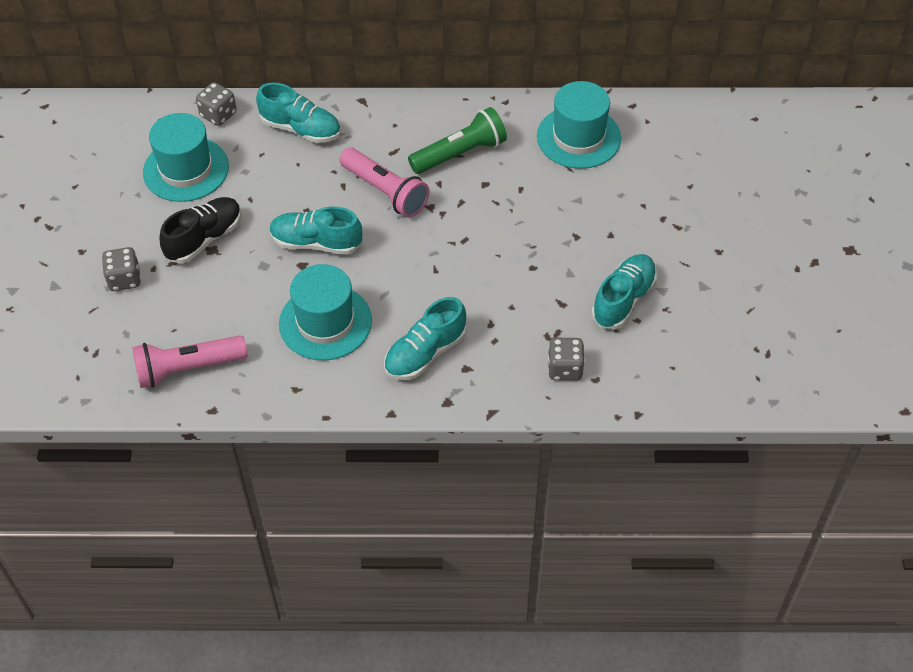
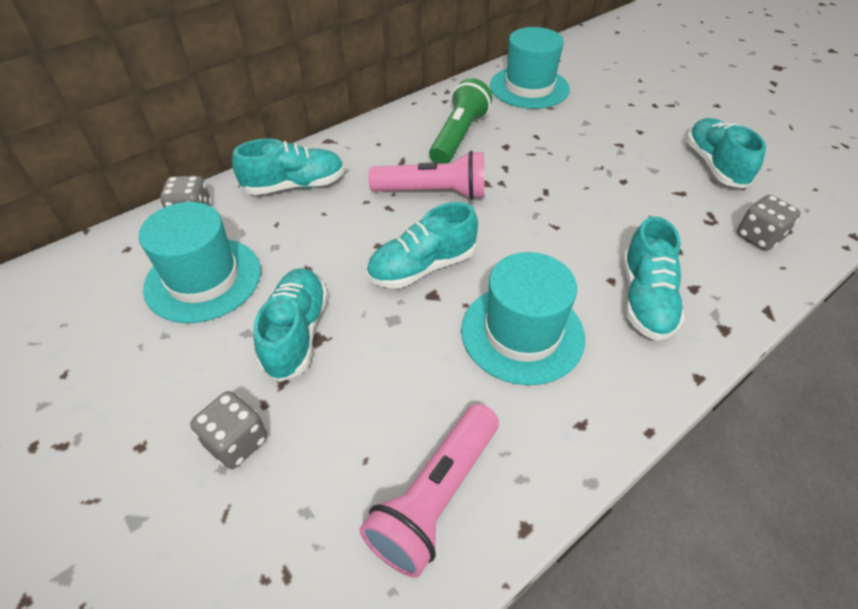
camera: 40 degrees left, 5 degrees down
(204, 239) = (296, 333): black shoe -> turquoise shoe

